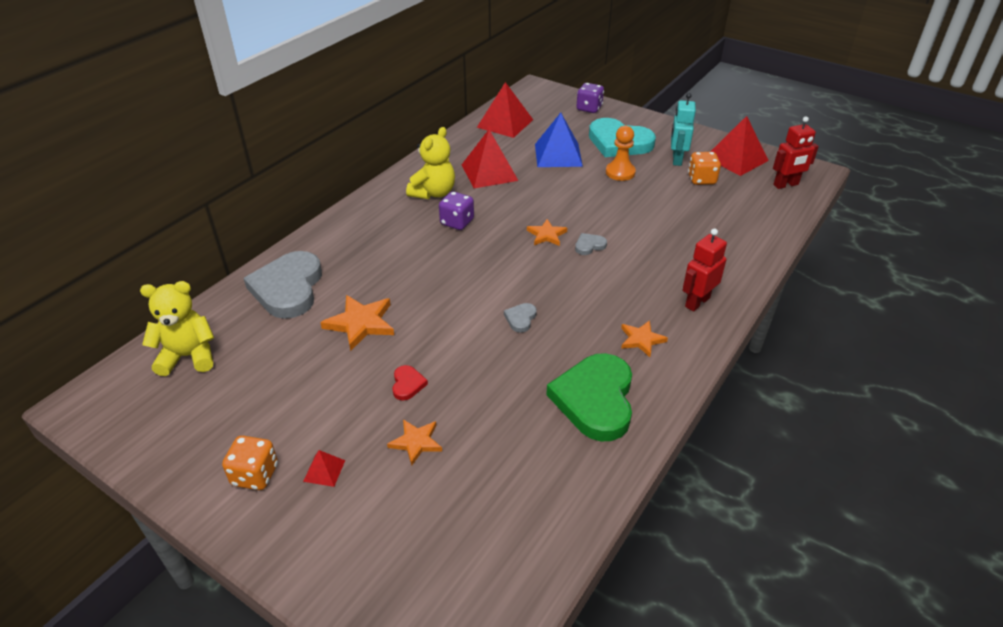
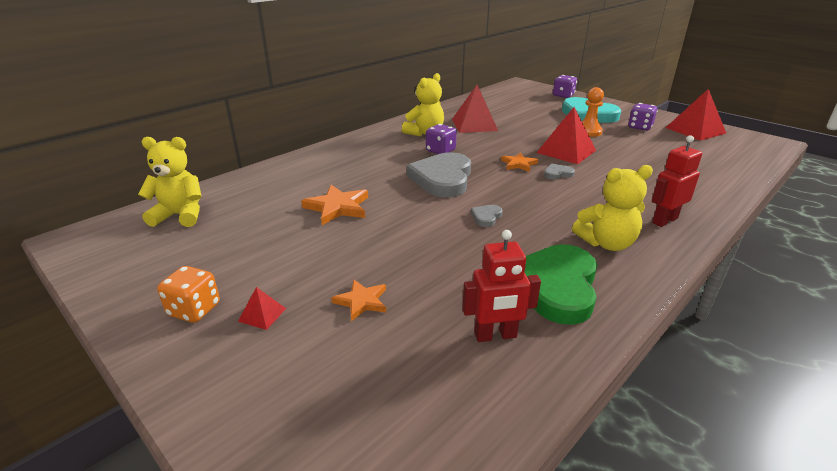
camera: 10 degrees right, 10 degrees down
(288, 288) = (284, 180): grey heart -> grey heart (442, 179)
(407, 384) = (367, 254): red heart -> none
(505, 123) = (492, 99): red pyramid -> red pyramid (566, 151)
(558, 155) = (534, 119): blue pyramid -> none
(641, 339) = (606, 243): orange star -> yellow teddy bear
(676, 159) = (639, 127): turquoise robot -> purple dice
(701, 179) = (663, 140): orange dice -> none
(786, 185) = (746, 149): red robot -> red robot (495, 335)

